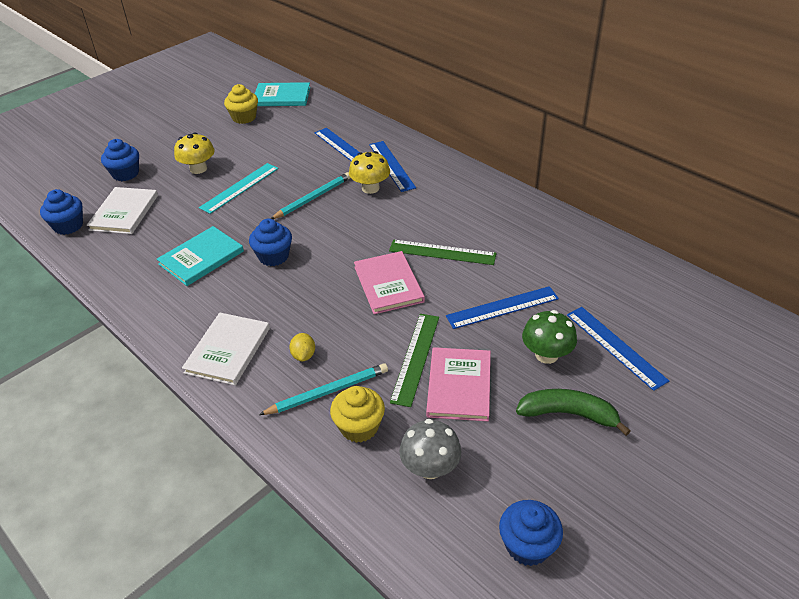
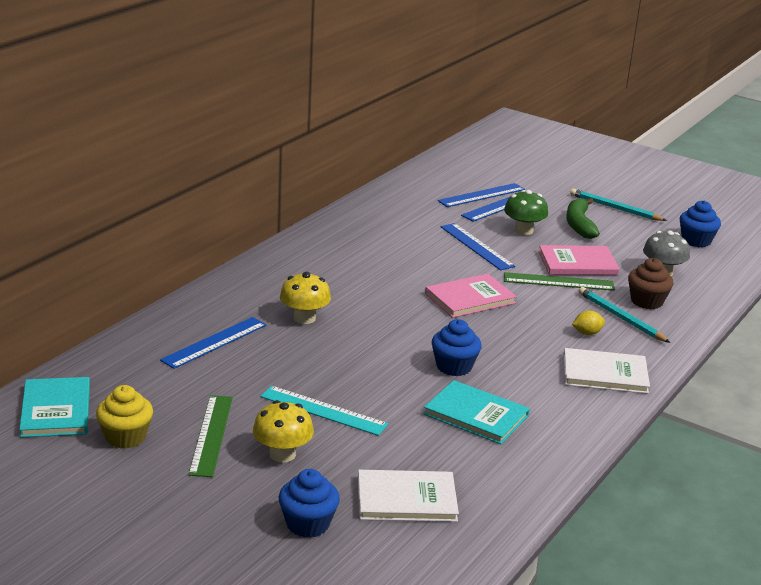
camera: 105 degrees left, 15 degrees down
(68, 226) = (454, 545): blue cupcake -> none
(313, 198) = (334, 354): turquoise pencil -> turquoise pencil (615, 208)
(359, 427) = (646, 301): yellow cupcake -> brown cupcake
(391, 165) = (252, 307): blue ruler -> blue ruler (481, 195)
(442, 252) = (410, 274): green ruler -> green ruler (211, 435)

